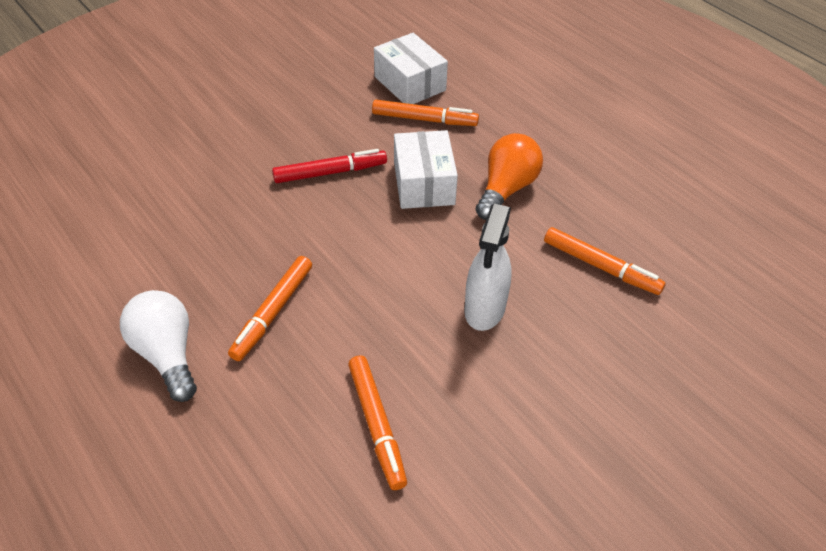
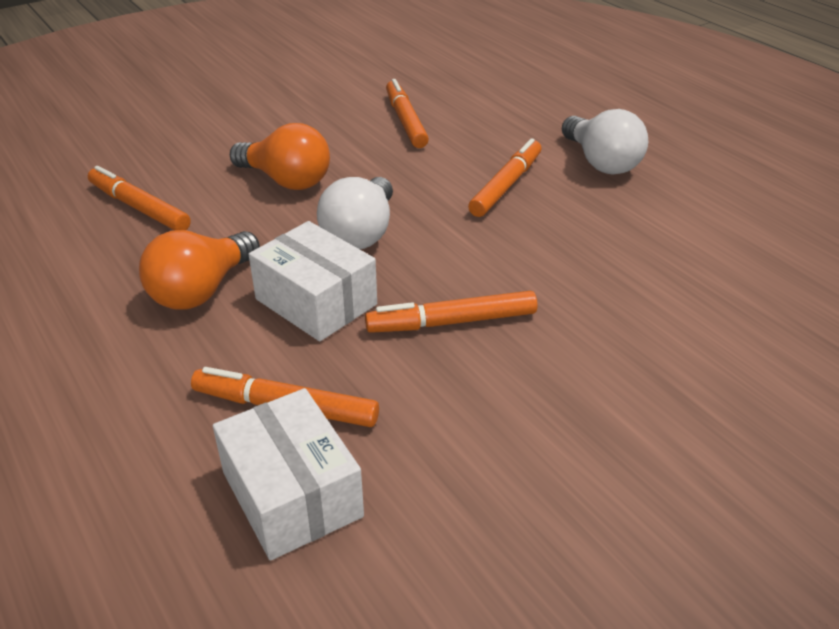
camera: 175 degrees left, 10 degrees down
(330, 172) = (452, 322): red marker -> orange marker
(402, 246) = (361, 233): none -> white light bulb
(424, 183) = (316, 302): white box -> white box turned 45 degrees counterclockwise
(484, 309) = (286, 180): white spray bottle -> orange light bulb

